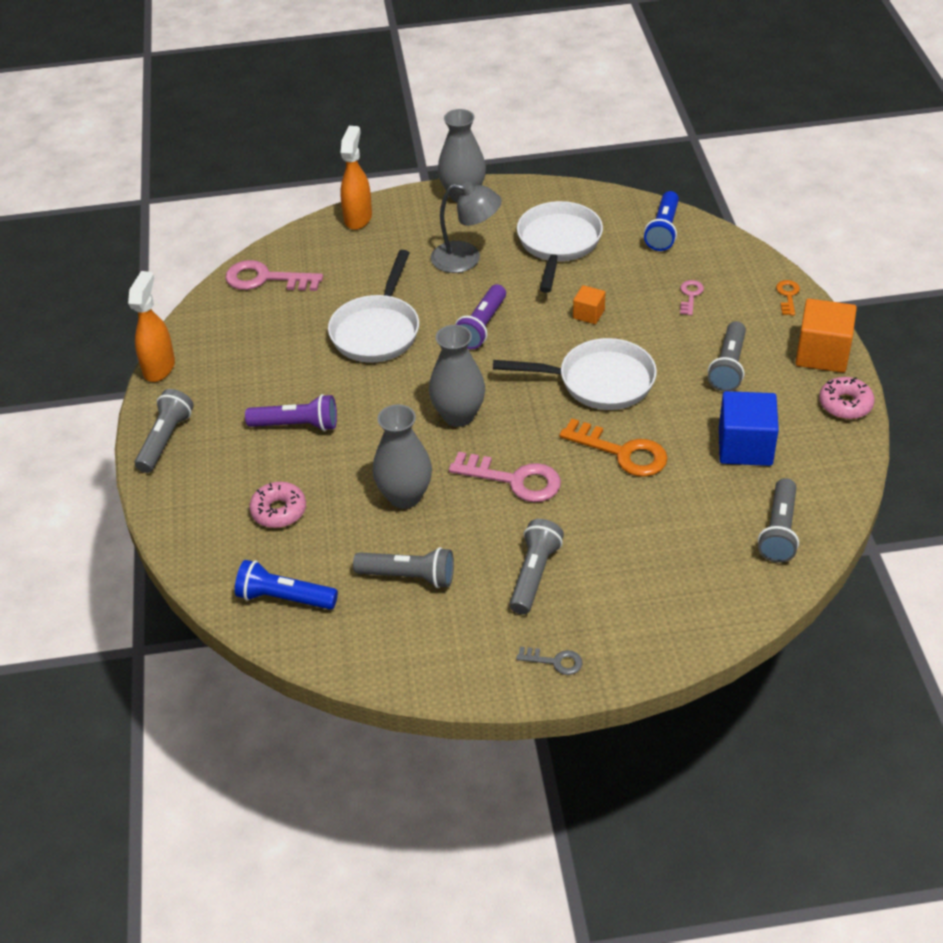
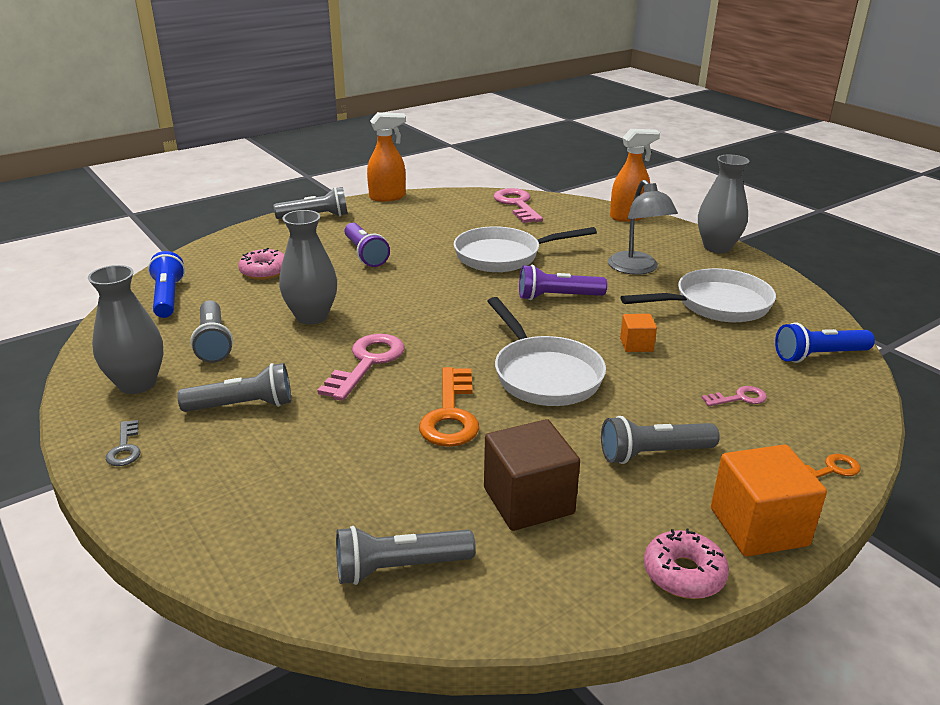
camera: 60 degrees right, 15 degrees down
(458, 415) = (431, 315): grey vase -> grey vase (137, 384)
(514, 480) = (367, 363): pink key -> pink key turned 150 degrees counterclockwise
(745, 446) = (528, 501): blue cube -> brown cube

